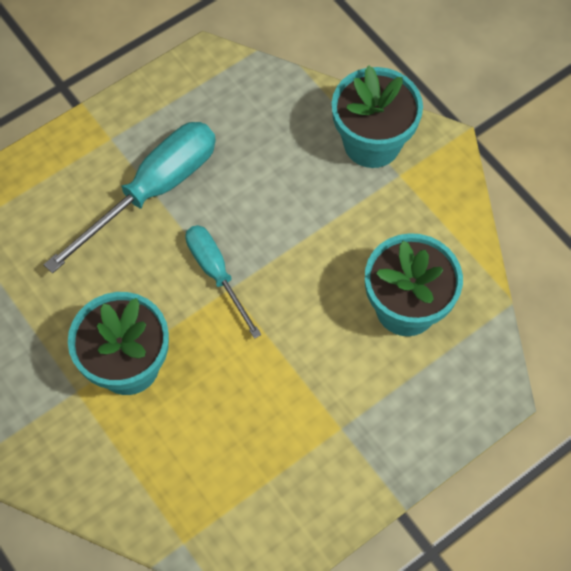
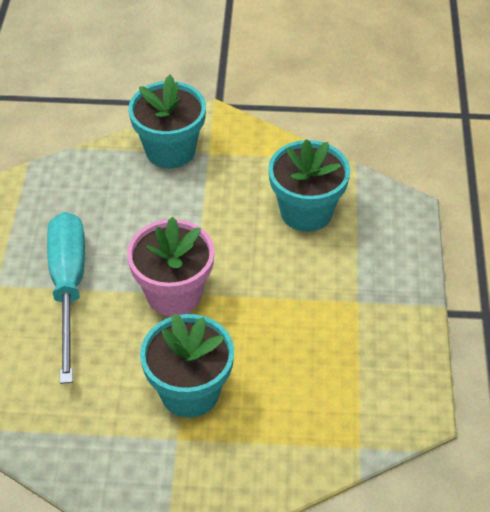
camera: 50 degrees left, 15 degrees down
(216, 274) = (174, 294): turquoise screwdriver -> pink flower pot

